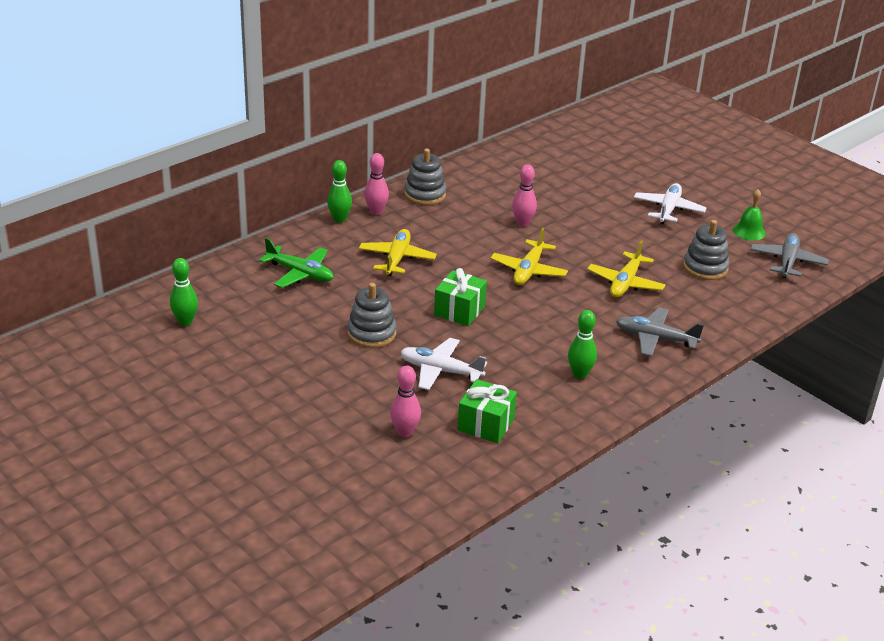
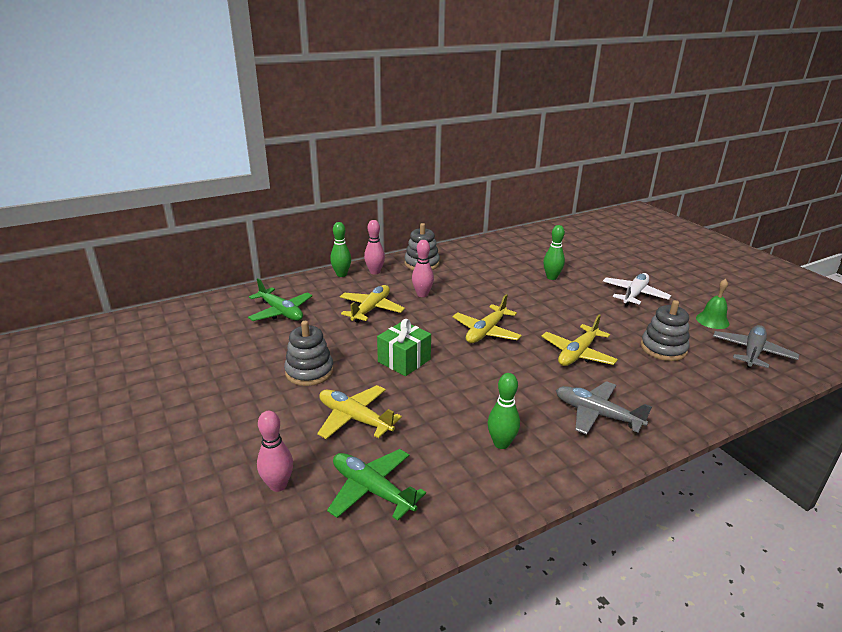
camera: 15 degrees right, 5 degrees down
(185, 321) = (154, 340): green bowling pin -> green bowling pin (551, 277)
(440, 371) = (354, 418): white plane -> yellow plane
(486, 424) = (372, 490): green gift -> green plane
(522, 223) = (496, 292): pink bowling pin -> pink bowling pin (422, 294)

